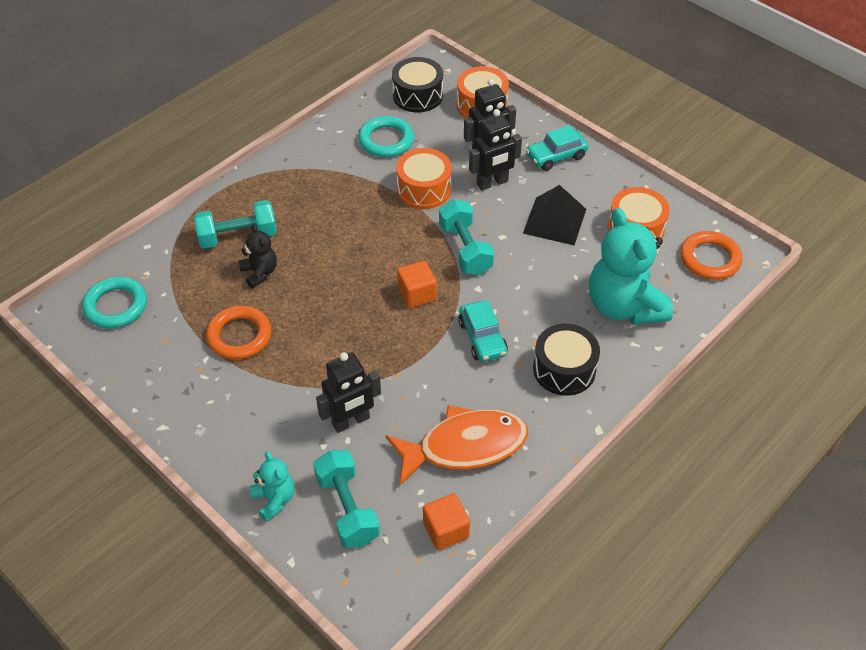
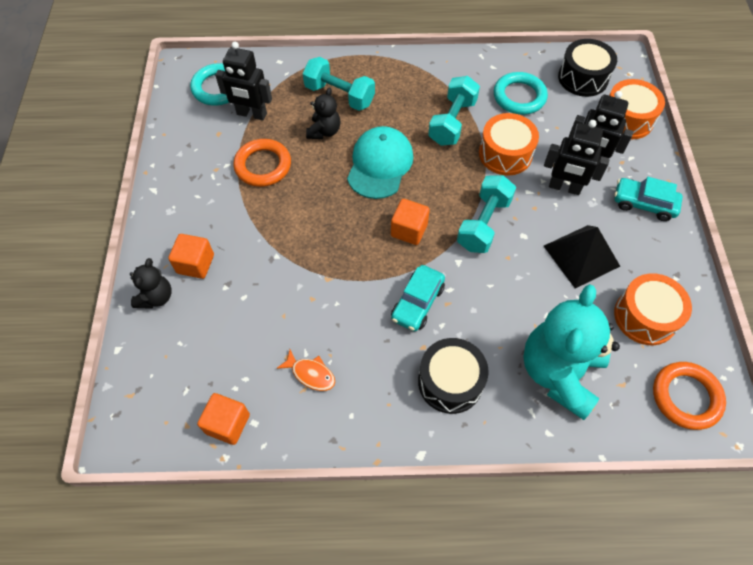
camera: 45 degrees right, 10 degrees up
(274, 499) = (156, 297): turquoise teddy bear -> black teddy bear
(276, 450) = (195, 264): none -> orange cube
(337, 265) = (380, 165): none -> turquoise cap
(347, 508) = (188, 346): turquoise dumbbell -> turquoise dumbbell (452, 122)
(351, 421) = (260, 286): black robot -> black robot (251, 114)
(464, 446) = (311, 374): orange fish -> orange fish, size x0.44

